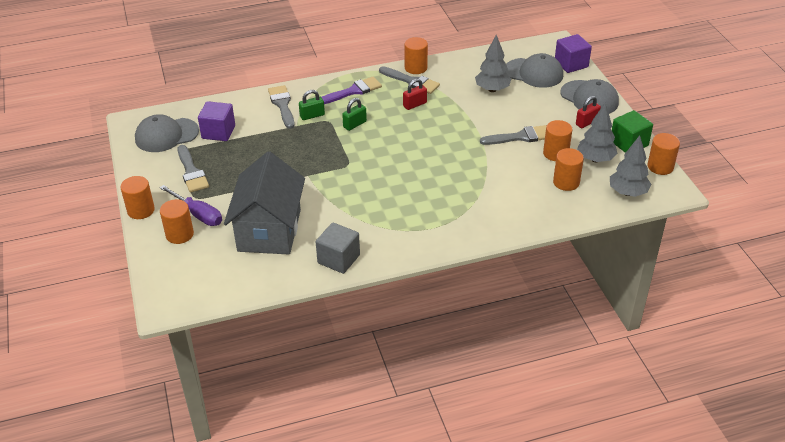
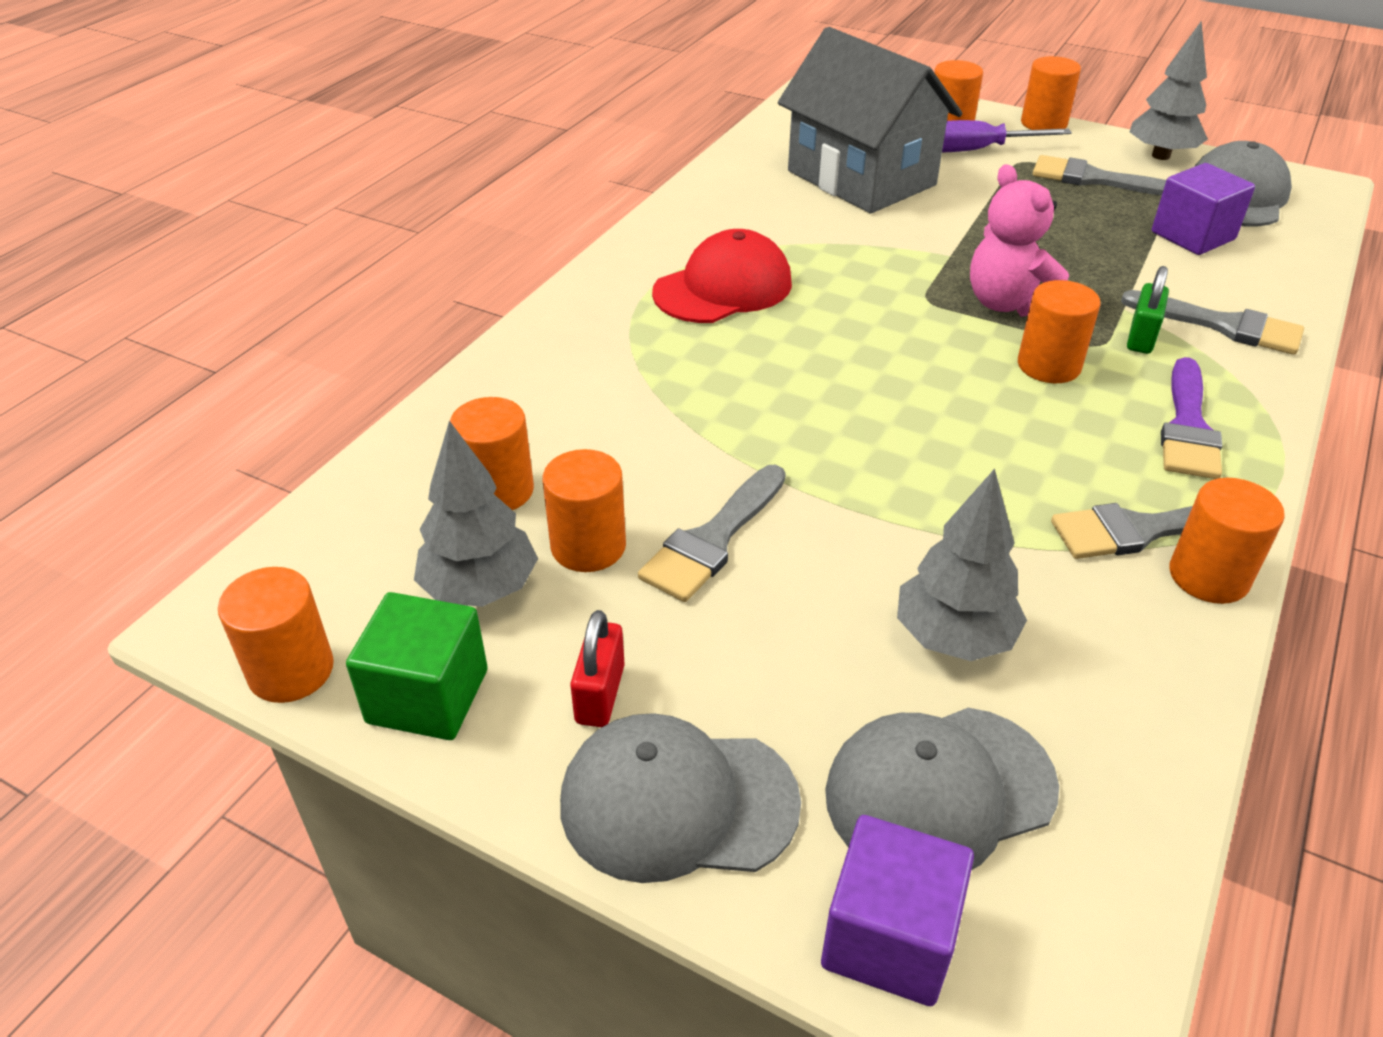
camera: 135 degrees right, 0 degrees up
(326, 147) = (1008, 304): none -> pink teddy bear
(338, 259) = (719, 195): grey cube -> none
(354, 124) = (1049, 365): green padlock -> orange cylinder
(406, 211) = (723, 288): none -> red cap
(415, 104) = (1033, 475): red padlock -> none
(627, 192) = (336, 546): grey tree -> grey tree (1161, 156)

